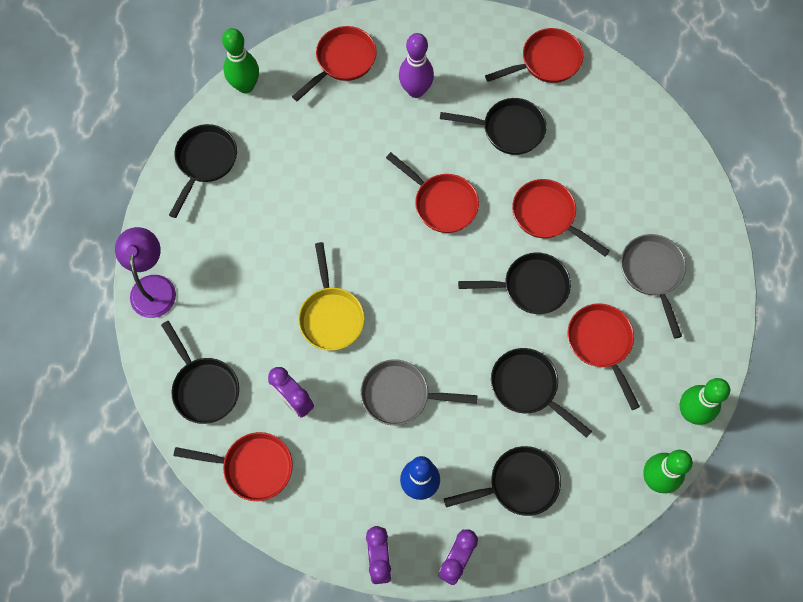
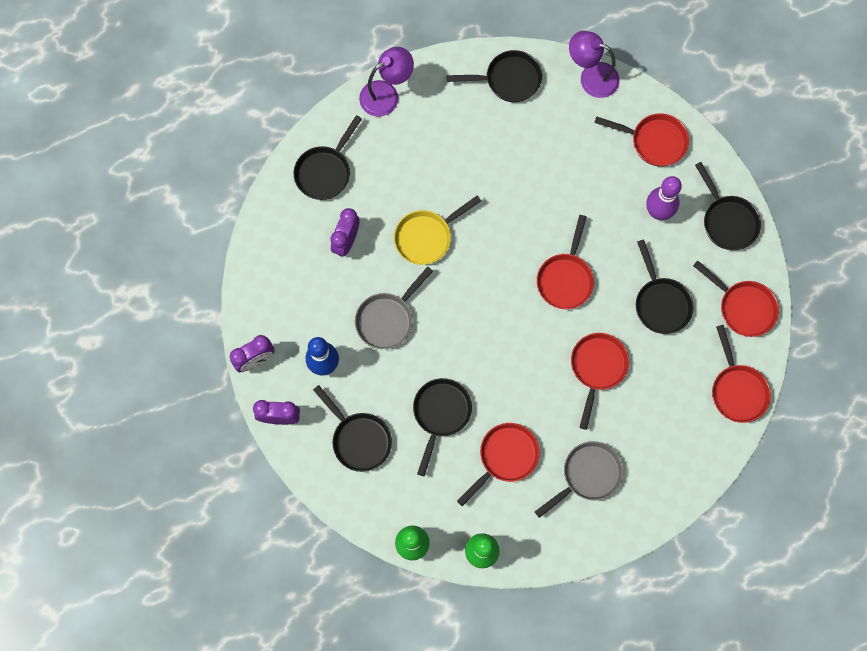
camera: 65 degrees right, 5 degrees up
(245, 86) = (591, 77): green bowling pin -> purple lamp
(252, 467) = (281, 236): red pan -> red pan (737, 390)
(400, 395) = (387, 319): grey pan -> grey pan turned 120 degrees counterclockwise
(530, 286) = (527, 380): black pan -> black pan (727, 221)

